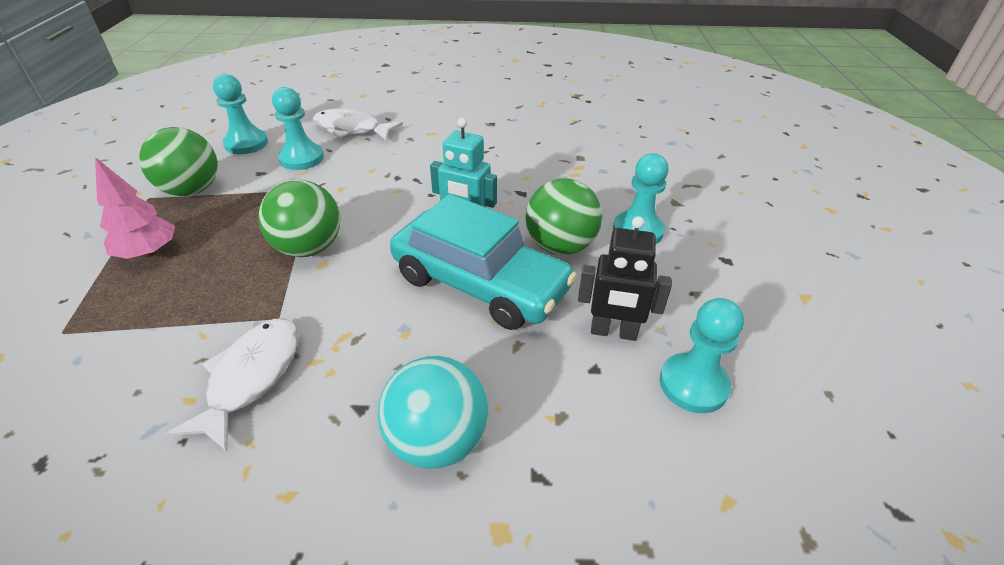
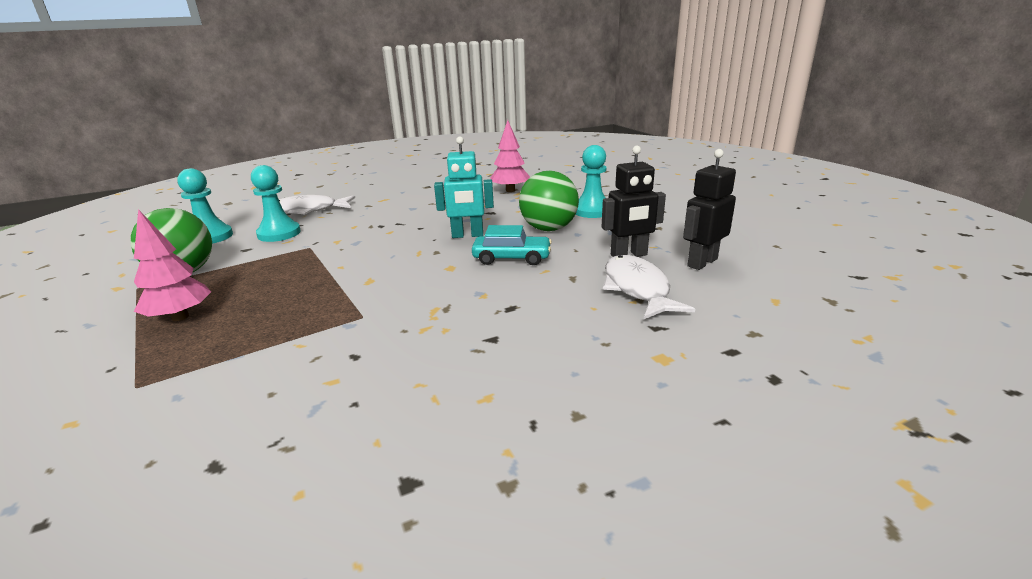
camera: 25 degrees left, 15 degrees down
(251, 377) = (378, 352): white fish -> white fish (637, 289)
(309, 248) = (346, 276): green ball -> none
(437, 440) = (570, 334): turquoise ball -> none
(480, 283) = (512, 258): turquoise car -> turquoise car, size x0.52
(573, 159) = (510, 190): none -> pink tree
(693, 384) = (702, 262): turquoise pawn -> black robot

